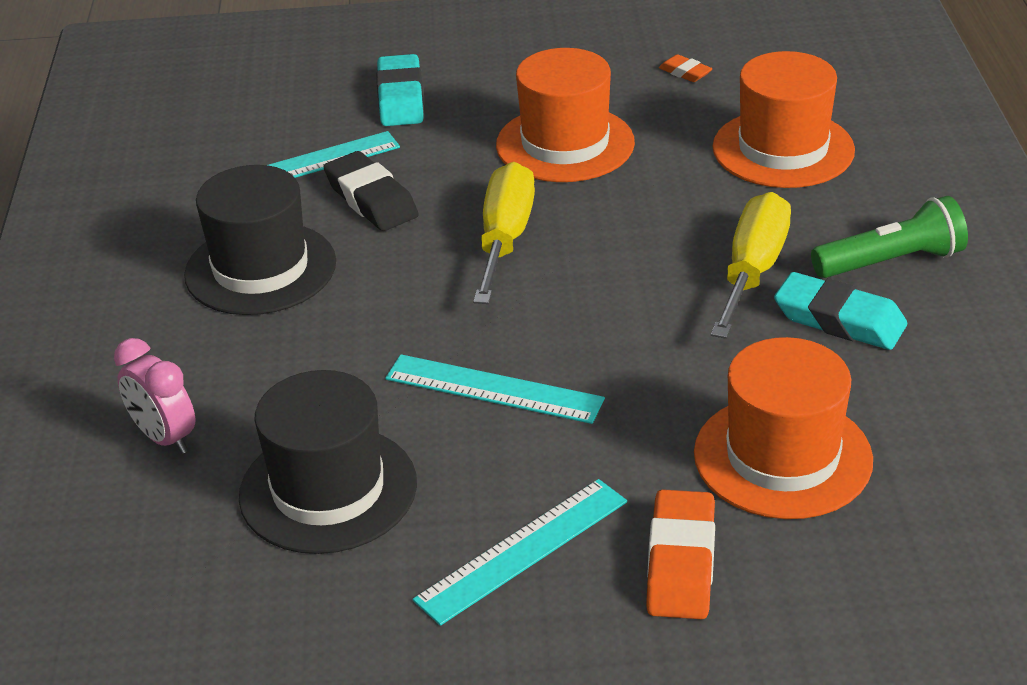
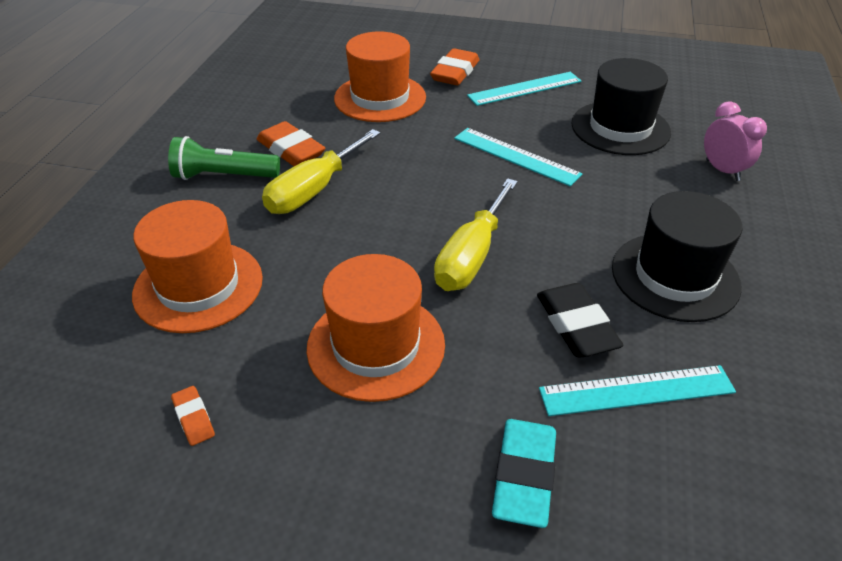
camera: 165 degrees left, 5 degrees up
(839, 320) = (291, 150): turquoise eraser -> orange eraser

